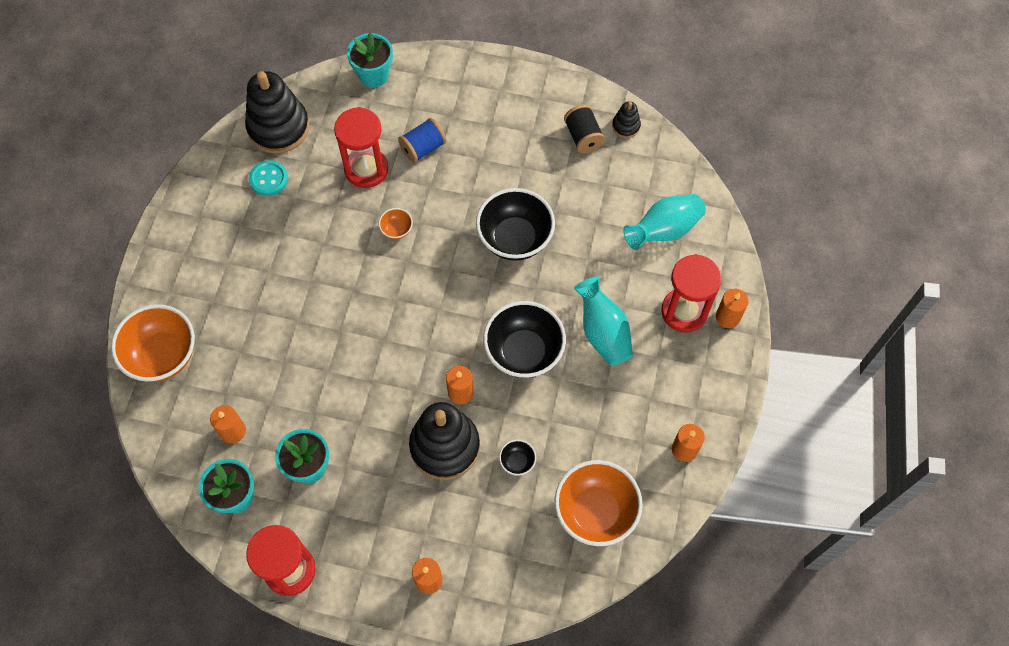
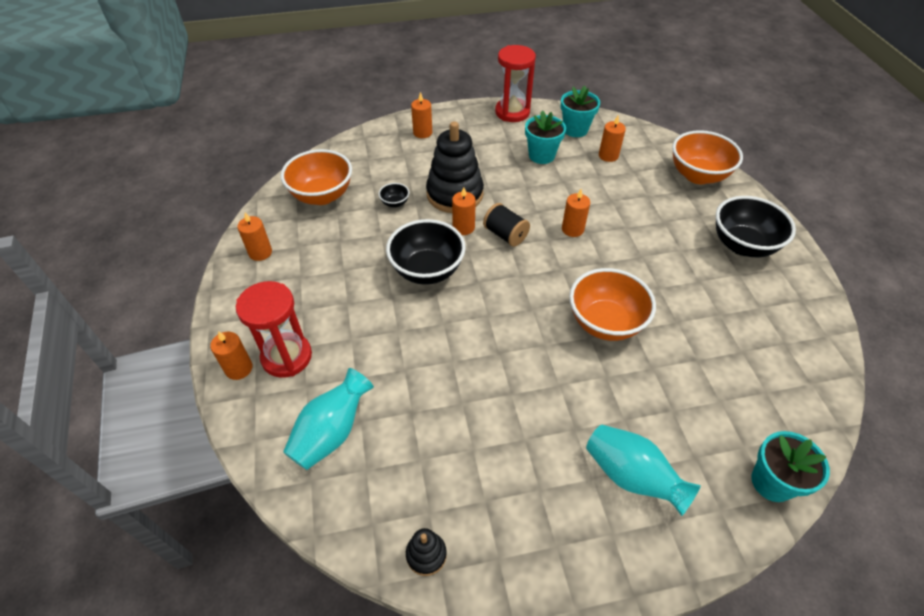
camera: 155 degrees right, 15 degrees down
(269, 179) = (758, 320): turquoise button -> none
(278, 127) = (802, 373): black stacking toy -> none
(352, 341) = (572, 229): none -> orange candle
(366, 169) = (680, 367): red hourglass -> none
(396, 230) = (605, 323): orange bowl -> orange bowl, size x2.27
(423, 148) = (644, 414): blue spool -> none
(515, 239) = (488, 359): black bowl -> black bowl (742, 245)
(583, 137) = (474, 512): black spool -> black spool (505, 235)
(603, 332) = (362, 310): turquoise vase -> turquoise vase (631, 476)

